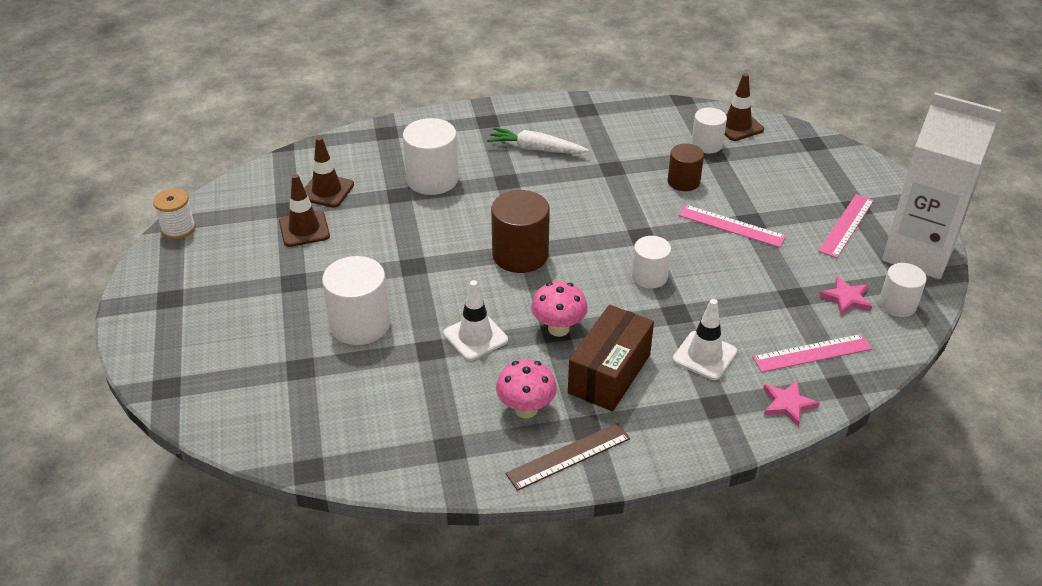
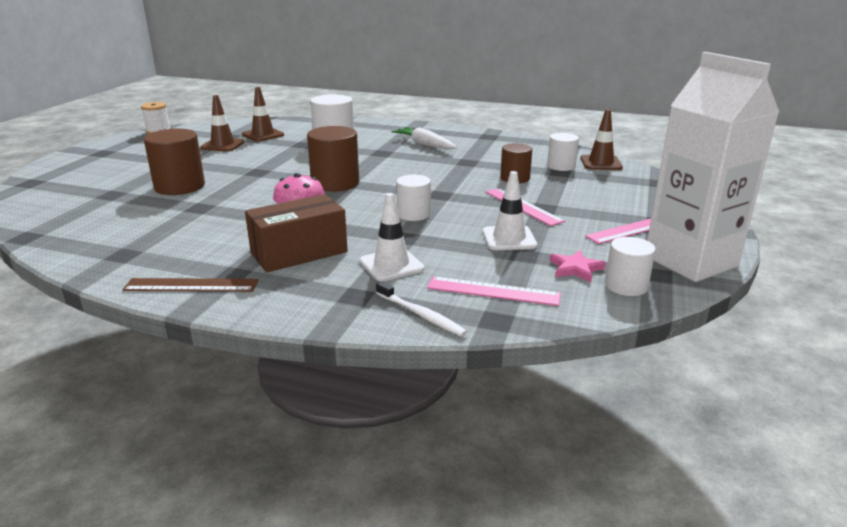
camera: 30 degrees right, 15 degrees down
(360, 324) = (179, 186): white cylinder -> brown cylinder
(475, 337) = (238, 210): white traffic cone -> white traffic cone (509, 238)
(526, 409) = (207, 252): pink mushroom -> none
(787, 404) = (421, 315): pink star -> white toothbrush

